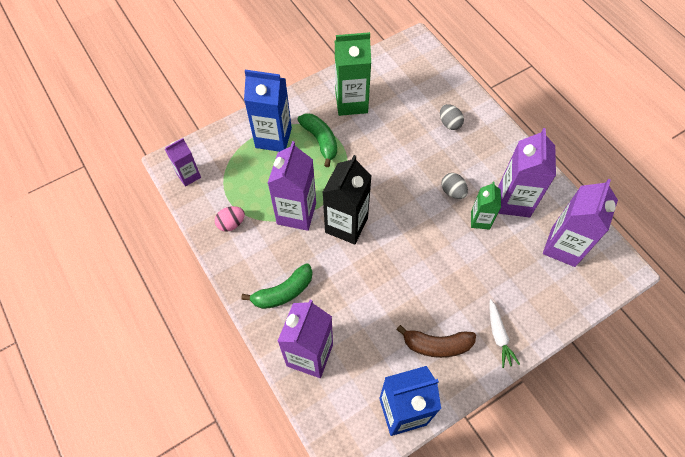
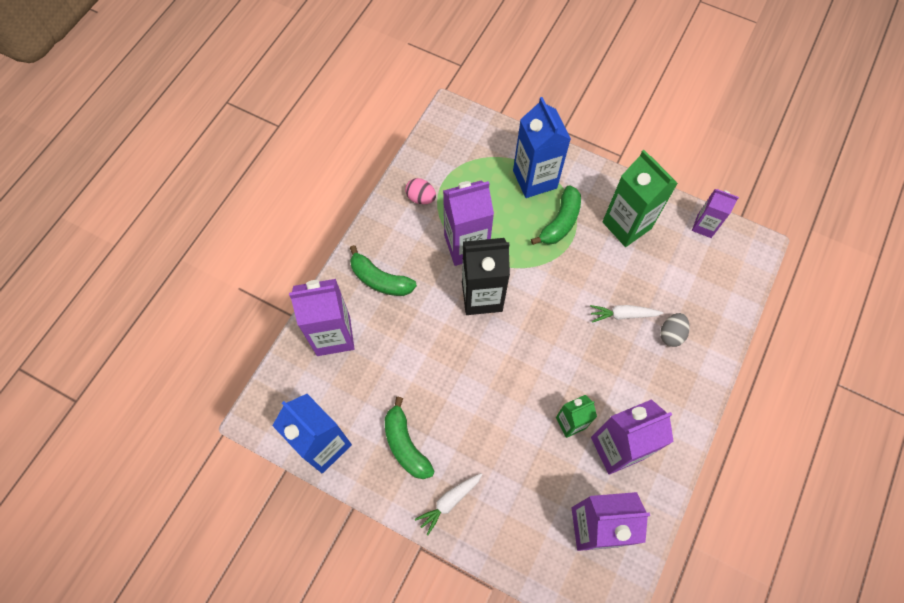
camera: 60 degrees right, 5 degrees up
(188, 175) = (446, 135): purple carton -> purple carton (704, 226)
(418, 143) = (623, 315): none -> white carrot
(437, 345) = (405, 445): brown banana -> green banana
(452, 191) = (587, 378): grey egg -> none

